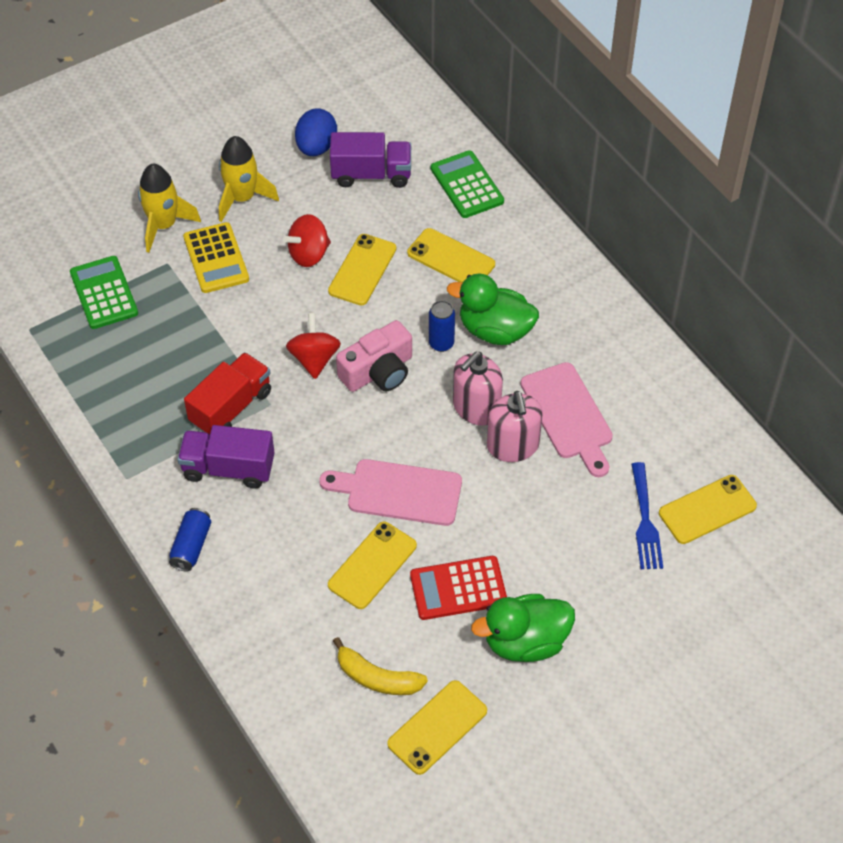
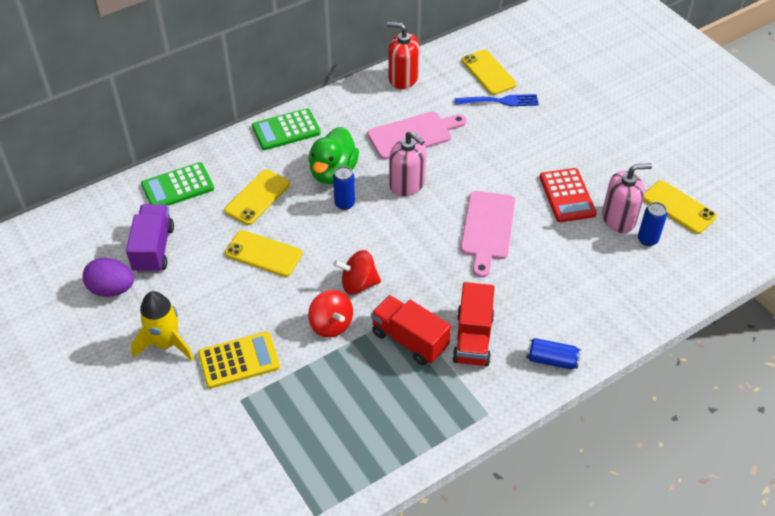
camera: 90 degrees left, 5 degrees down
(104, 293) = (273, 451): green calculator -> green calculator (286, 130)
(164, 225) = (191, 406): yellow rocket -> none
(228, 468) = (473, 338): purple truck -> red truck
(309, 254) = (242, 291): red spinning top -> red spinning top (331, 324)
(316, 147) = (112, 289): blue egg -> purple egg
(372, 565) = (554, 243): yellow phone -> none
(377, 678) = (647, 239): yellow banana -> blue can
(378, 371) = (372, 242): pink camera -> none
(513, 446) = (441, 164): pink soap dispenser -> pink soap dispenser (618, 218)
(525, 642) = (604, 162): green duck -> none
(683, 405) = (403, 78): none -> red soap dispenser

